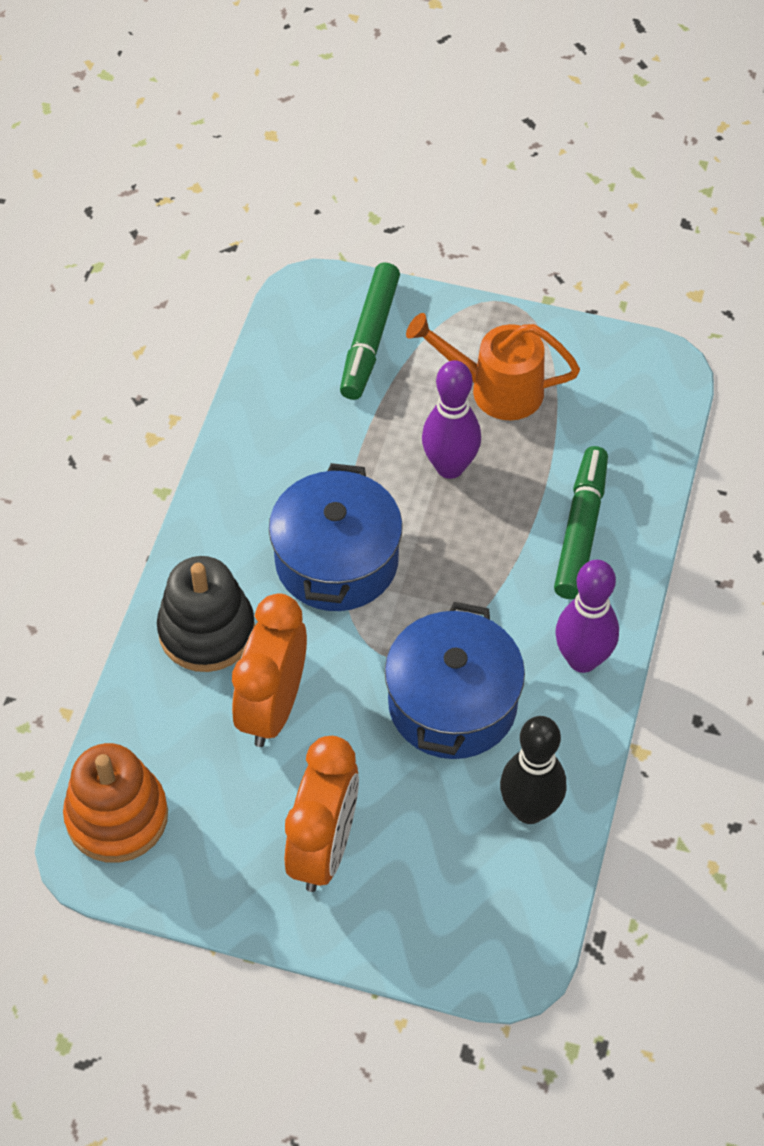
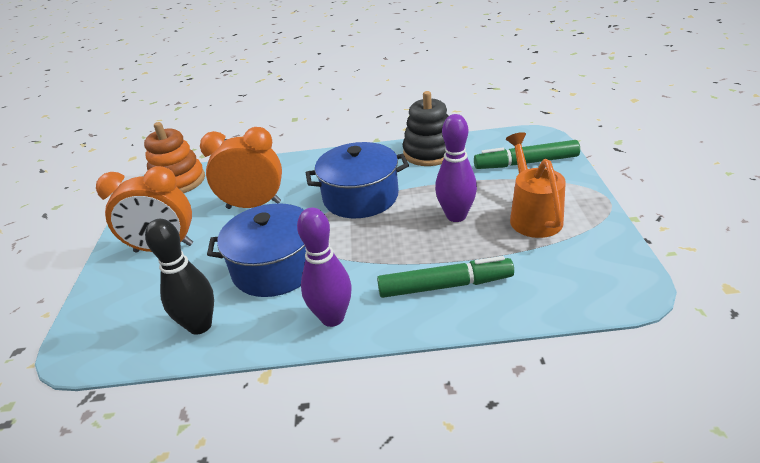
camera: 75 degrees right, 20 degrees down
(207, 631) = (295, 173): black stacking toy -> black stacking toy (429, 153)

